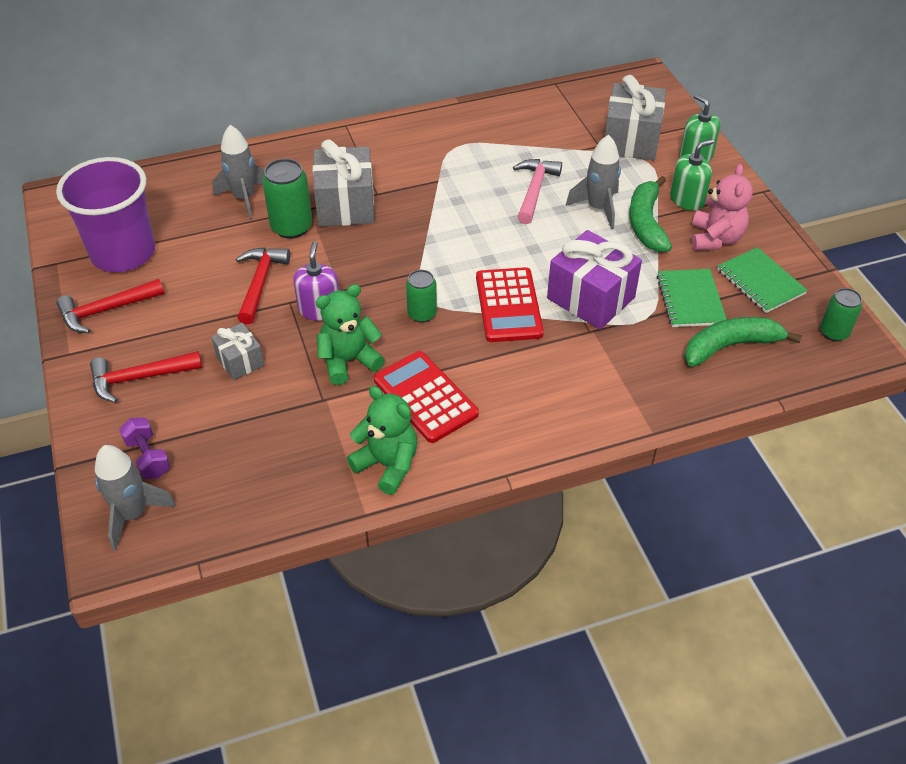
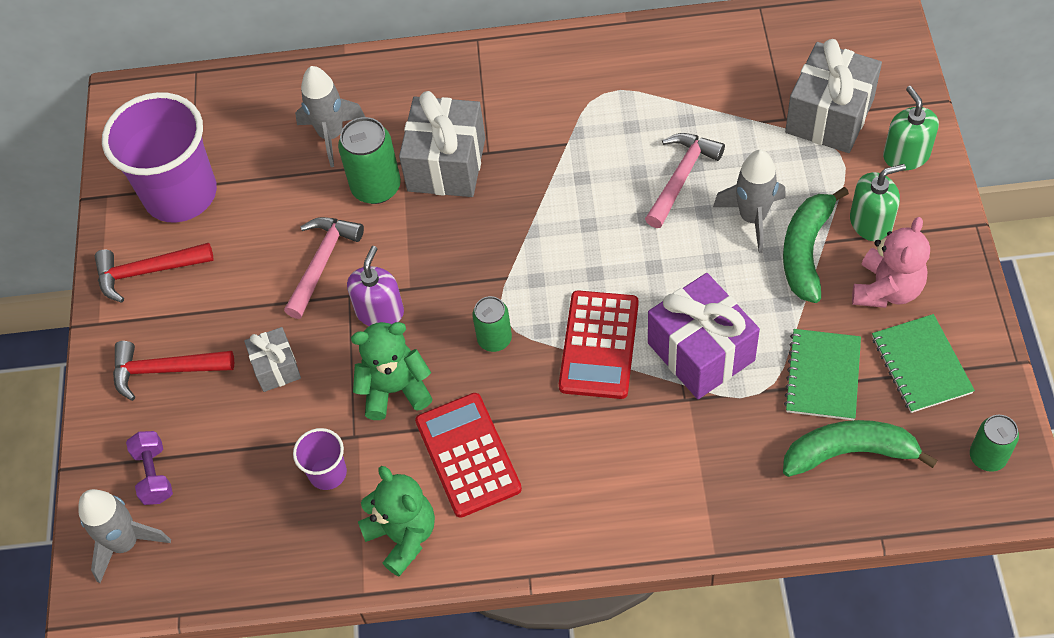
camera: 20 degrees right, 10 degrees up
(260, 283) = (322, 263): red hammer -> pink hammer
(307, 430) = (328, 473): none -> purple cup

